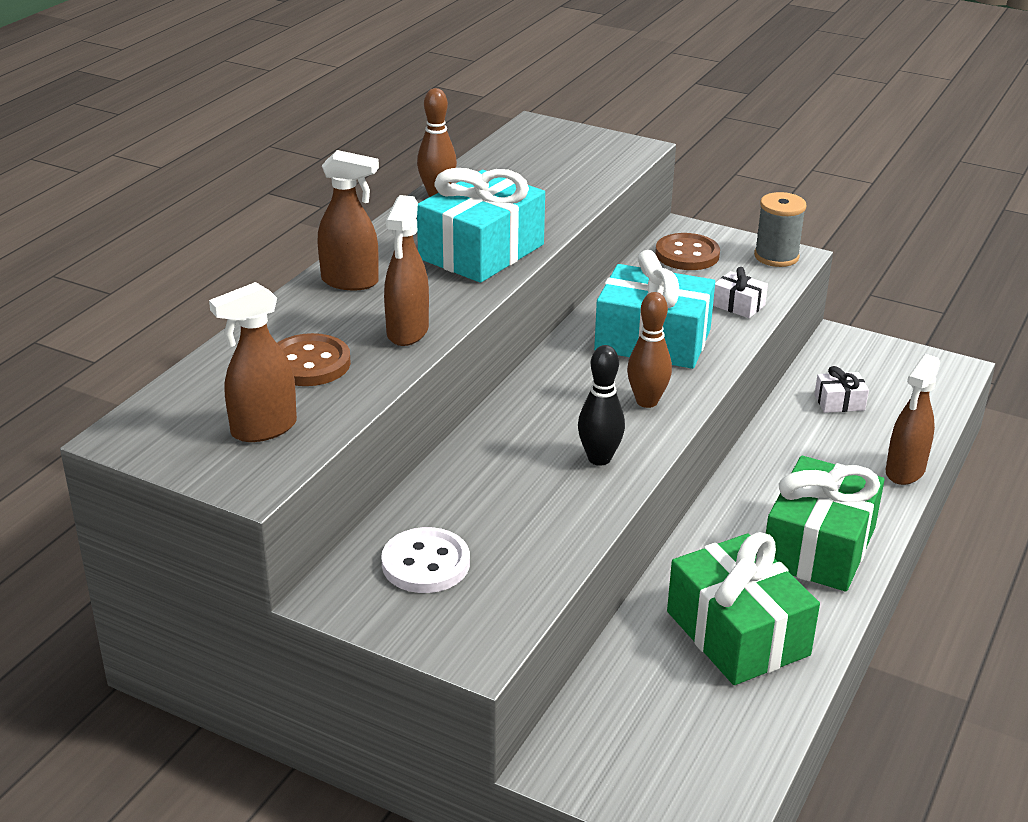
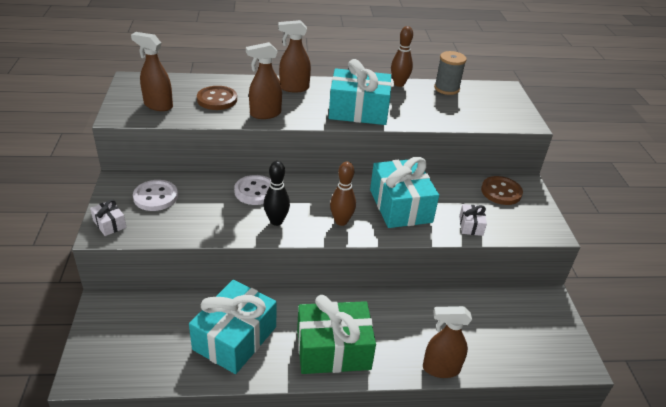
camera: 55 degrees right, 5 degrees up
(350, 282) = (294, 88): brown spray bottle -> brown spray bottle turned 105 degrees clockwise
(504, 454) = (255, 191): none -> white button
(737, 633) = (235, 338): green gift -> turquoise gift
(776, 257) = (542, 225): grey spool -> grey spool (446, 88)
(839, 402) = (482, 317): white gift -> white gift (109, 224)

